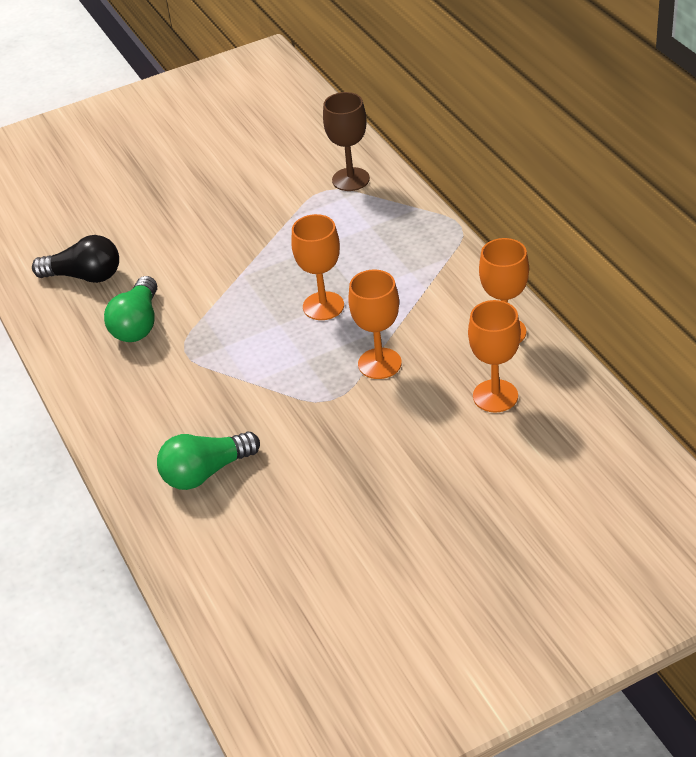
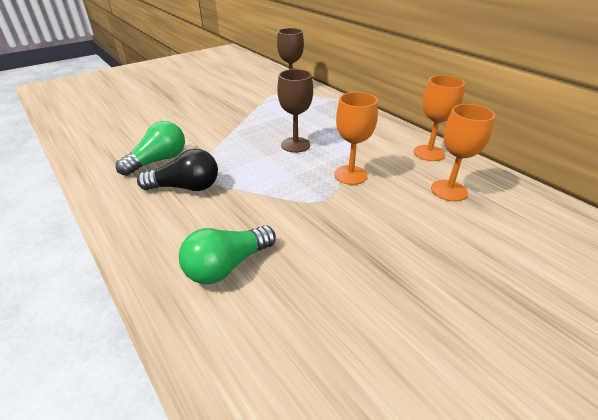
camera: 15 degrees left, 5 degrees down
(85, 276) = (119, 136): black light bulb -> black light bulb (186, 187)
(138, 324) = (158, 161): green light bulb -> green light bulb turned 135 degrees counterclockwise
(323, 306) = (295, 145): orange goblet -> brown goblet

